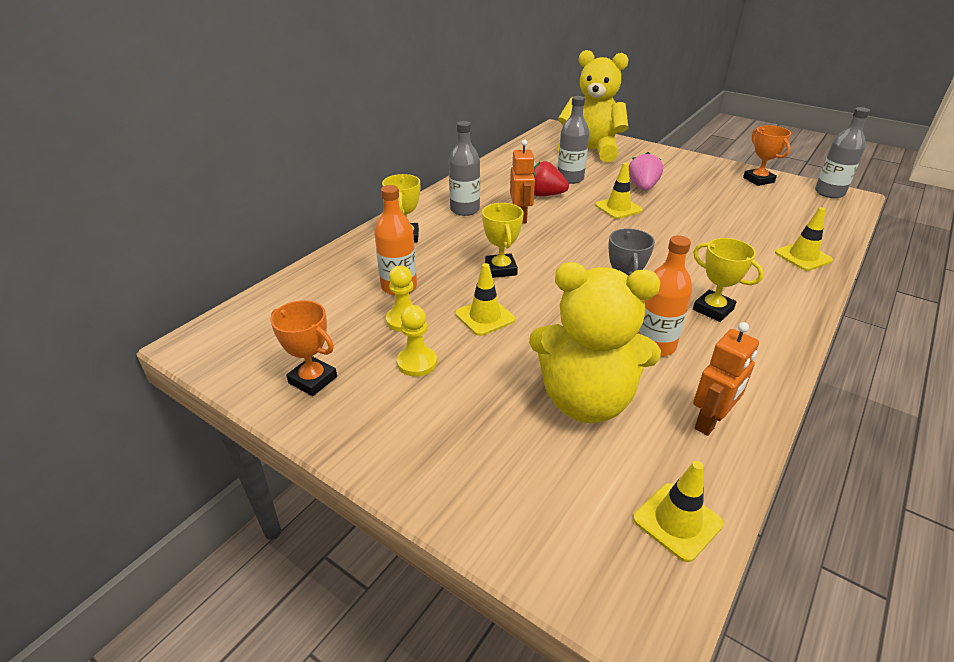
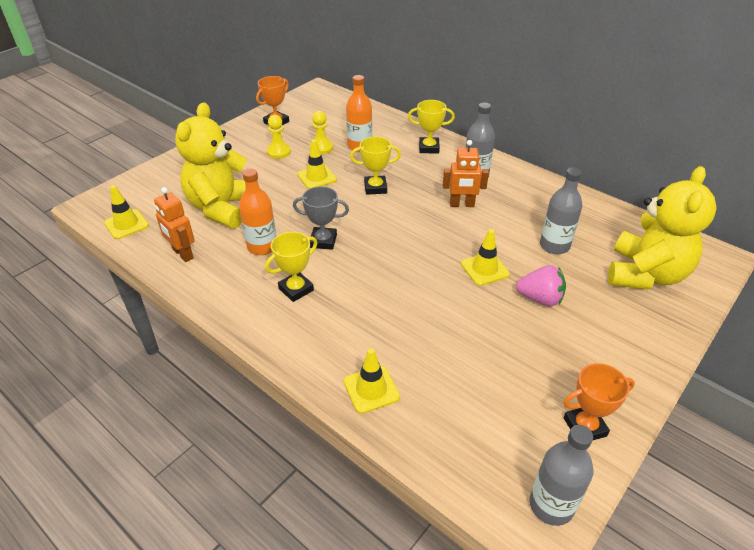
camera: 95 degrees right, 5 degrees up
(545, 195) = (510, 224): red strawberry -> none

